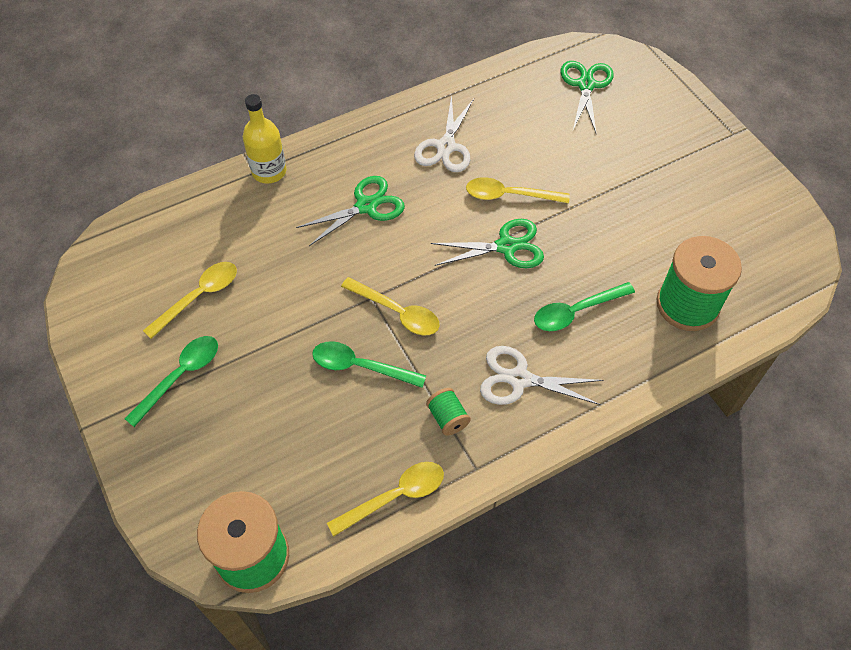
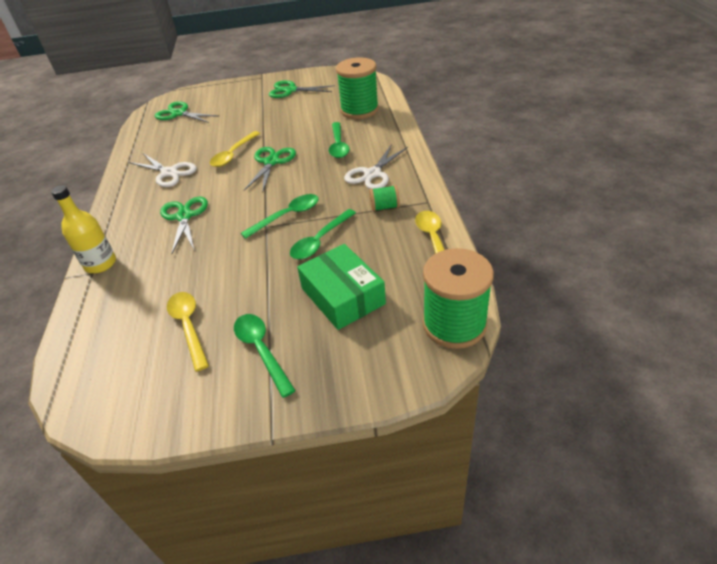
camera: 65 degrees left, 15 degrees down
(272, 424) = (342, 296): none -> green box
(397, 312) = (287, 216): yellow spoon -> green spoon
(709, 189) = (290, 90): none -> green scissors

